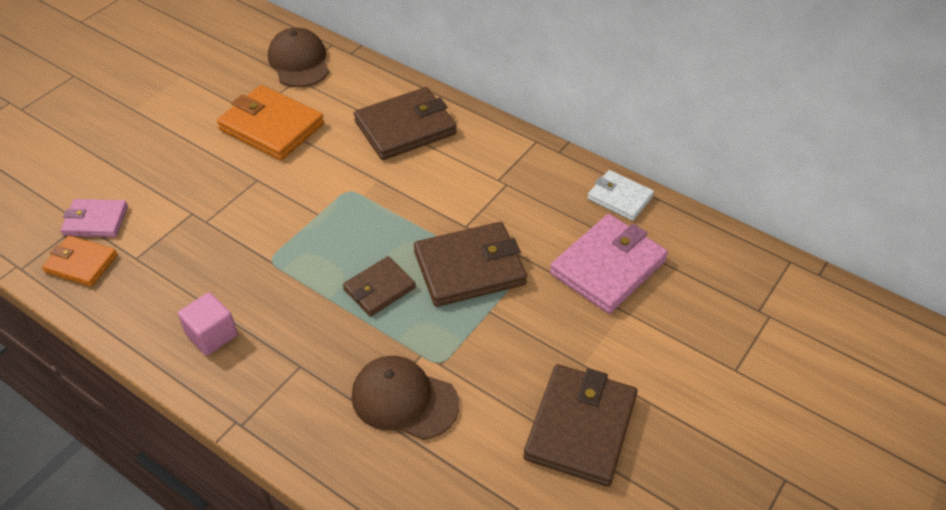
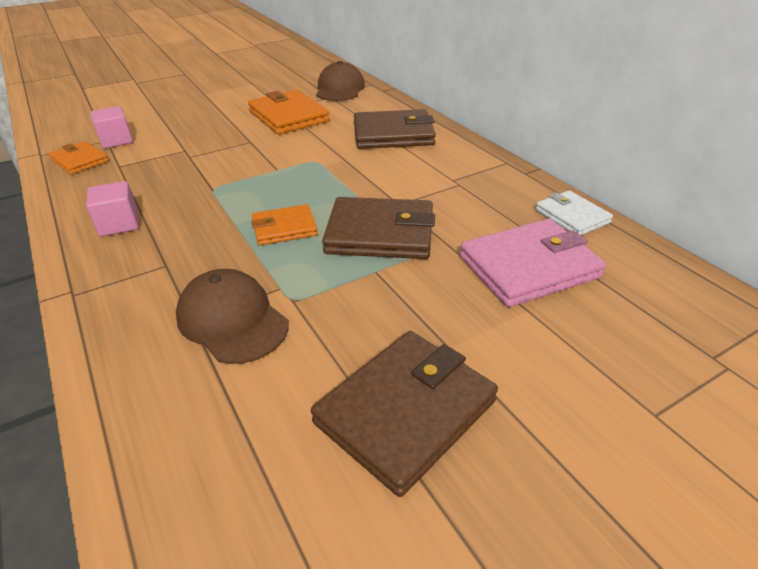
camera: 25 degrees right, 10 degrees down
(96, 221) = (116, 141): pink wallet -> pink cube
(379, 288) = (284, 228): brown wallet -> orange wallet

